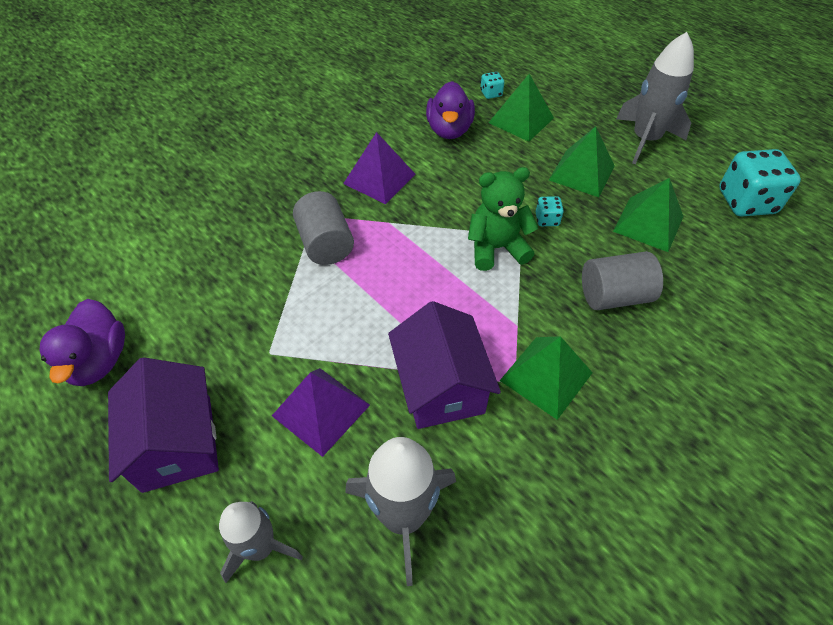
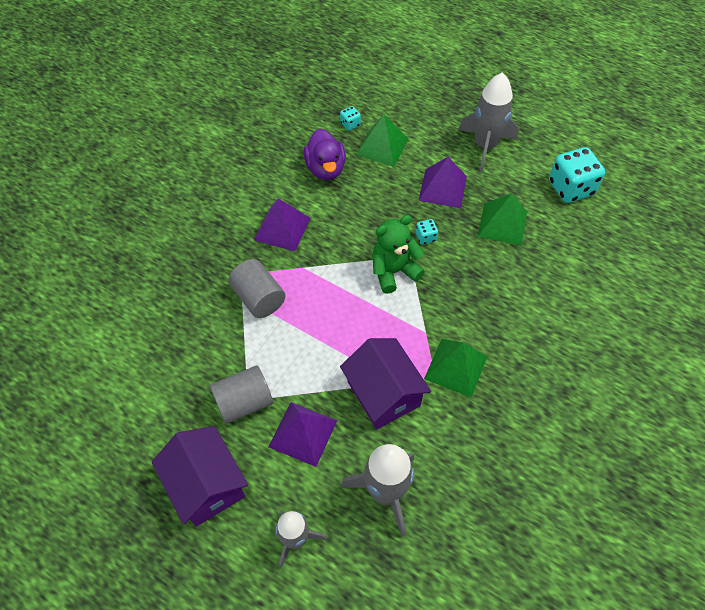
camera: 15 degrees left, 5 degrees up
(98, 361) = (117, 439): purple duck -> none
(582, 173) = (442, 188): green pyramid -> purple pyramid
(614, 296) = (489, 292): grey cylinder -> grey cylinder (244, 402)

